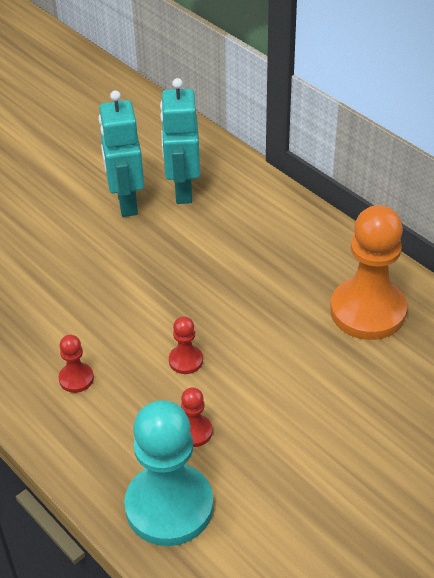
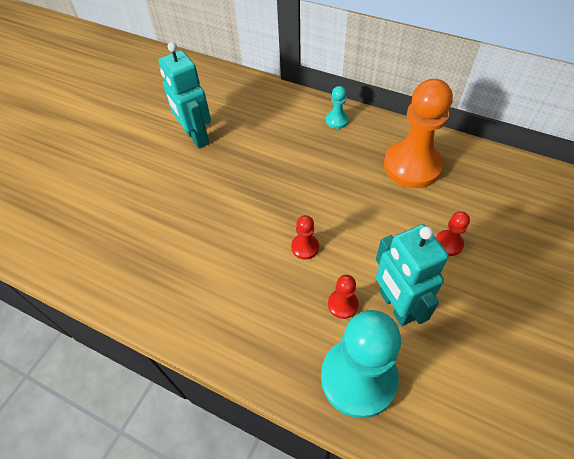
camera: 20 degrees left, 10 degrees up
(76, 379) = (227, 292): red pawn -> red pawn (448, 243)
(182, 190) = (233, 116): turquoise robot -> turquoise robot (396, 306)
(306, 231) = (336, 120): none -> turquoise pawn

